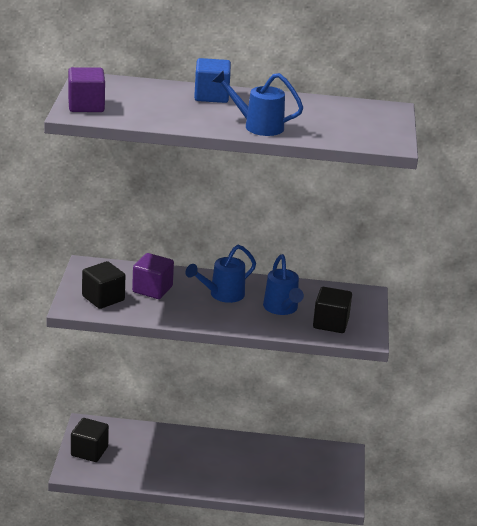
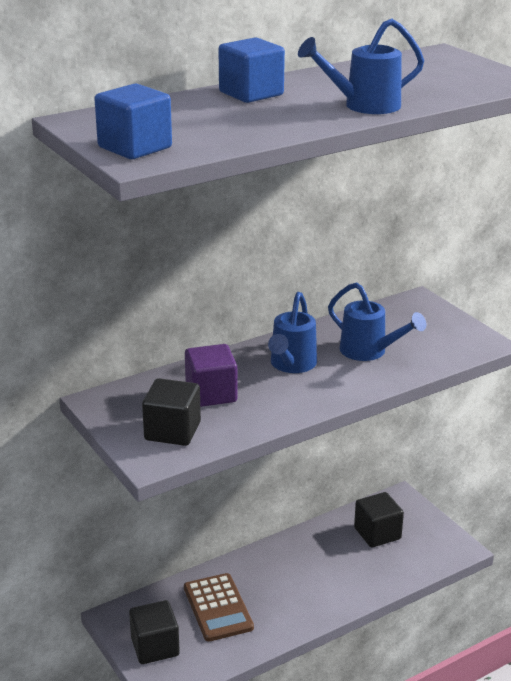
camera: 35 degrees left, 0 degrees up
(86, 106) = (135, 147): purple cube -> blue cube
(148, 451) = (218, 608): none -> brown calculator
(330, 323) = (434, 344): black cube -> black cube (377, 533)

